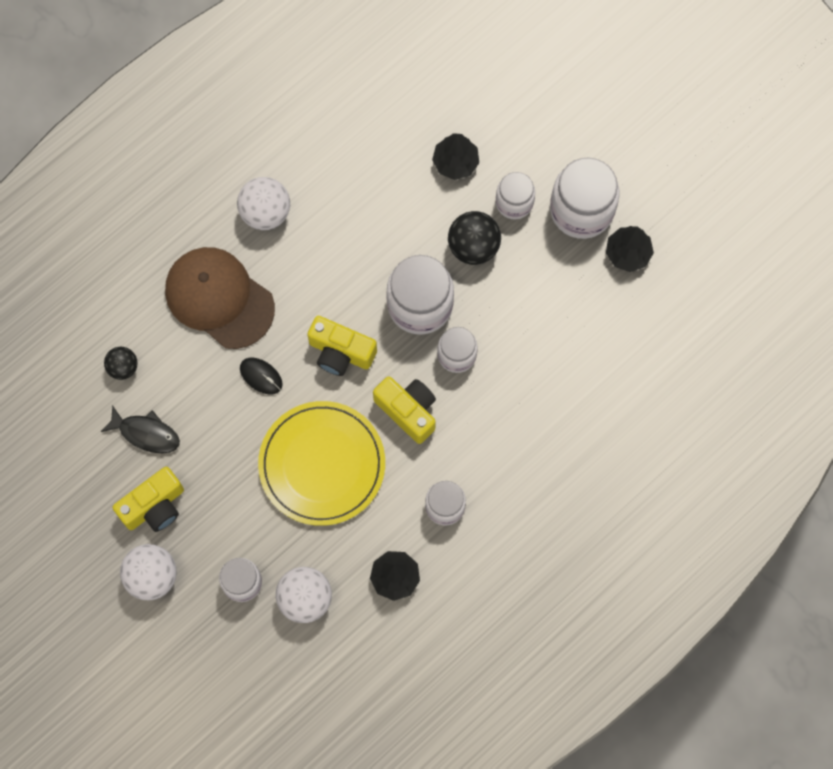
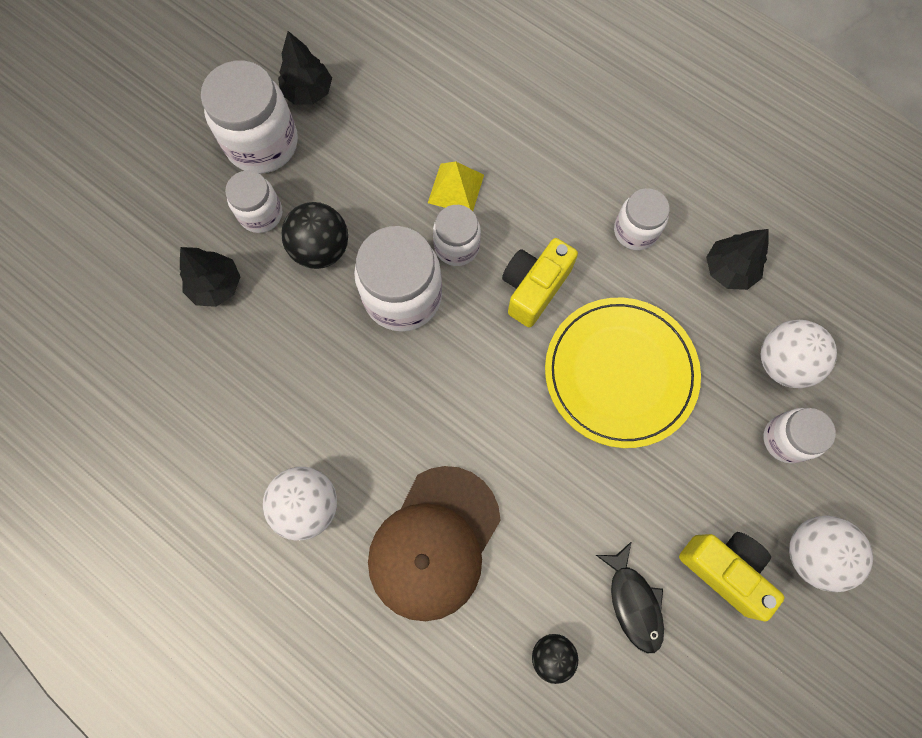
camera: 100 degrees left, 0 degrees up
(146, 433) = (633, 602): black fish -> black fish turned 150 degrees clockwise
(261, 376) = (527, 467): black mouse -> none
(340, 352) = (478, 376): yellow camera -> none
(511, 363) = (456, 189): none -> yellow pyramid

